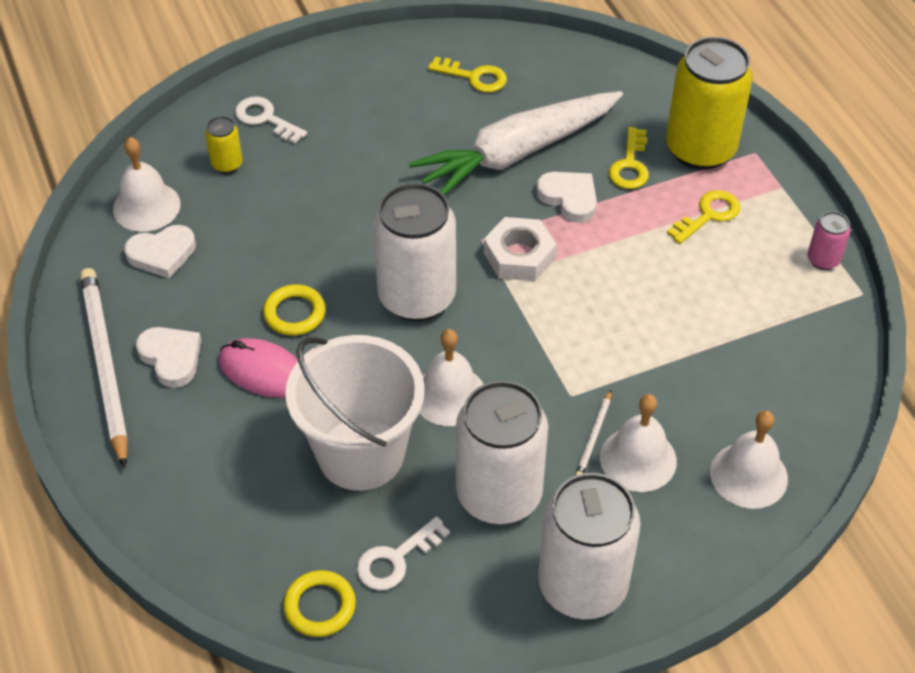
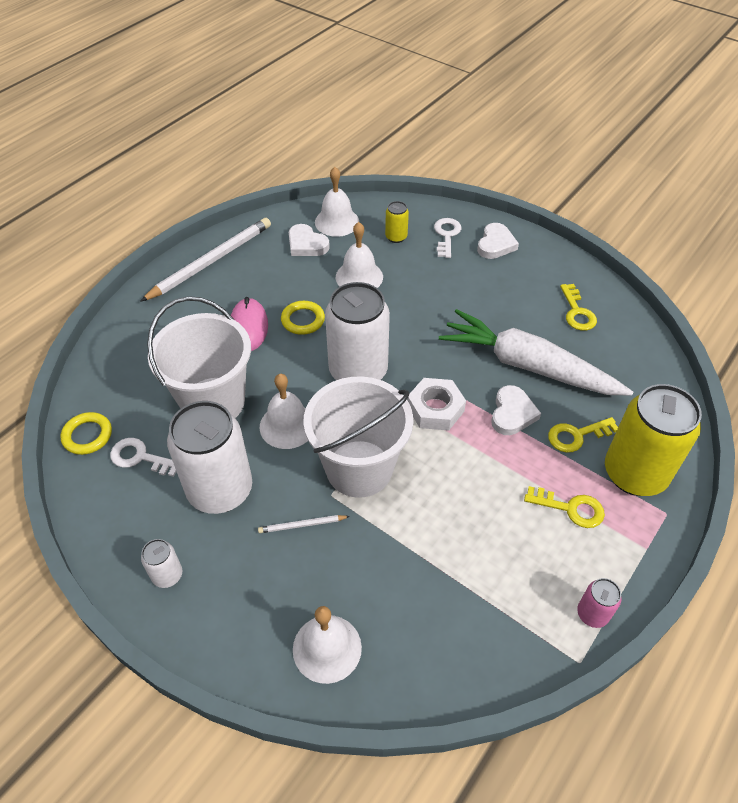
camera: 60 degrees right, 0 degrees up
(171, 358) = (233, 284): white heart -> white heart (495, 244)
(553, 356) = (359, 468): none -> white bucket
(582, 586) = (167, 575): white can -> white can, size x0.44
(638, 459) = (298, 562): white bell -> white bell (359, 277)

